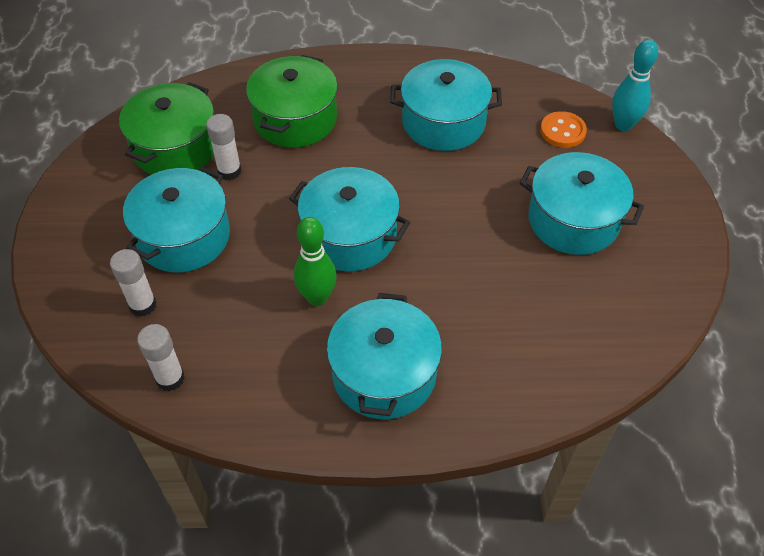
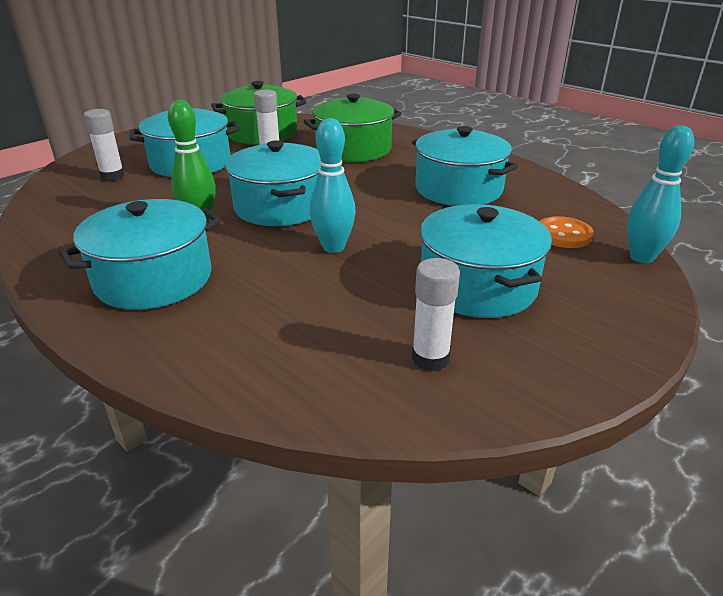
camera: 45 degrees right, 20 degrees down
(170, 378) = (54, 208): white glue stick -> white glue stick (430, 358)
(449, 250) = (333, 247): none -> turquoise bowling pin

